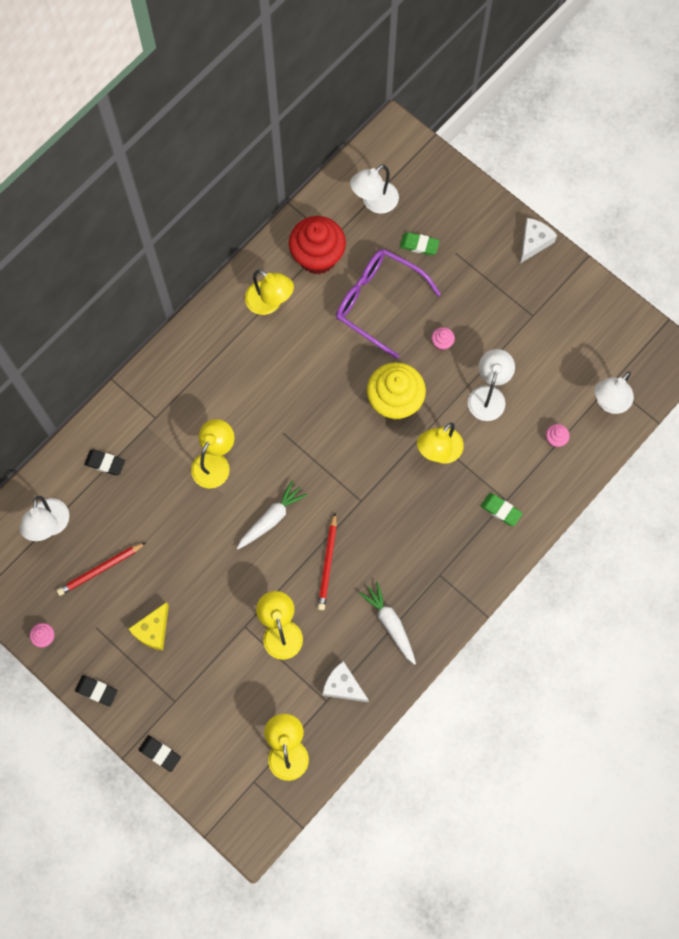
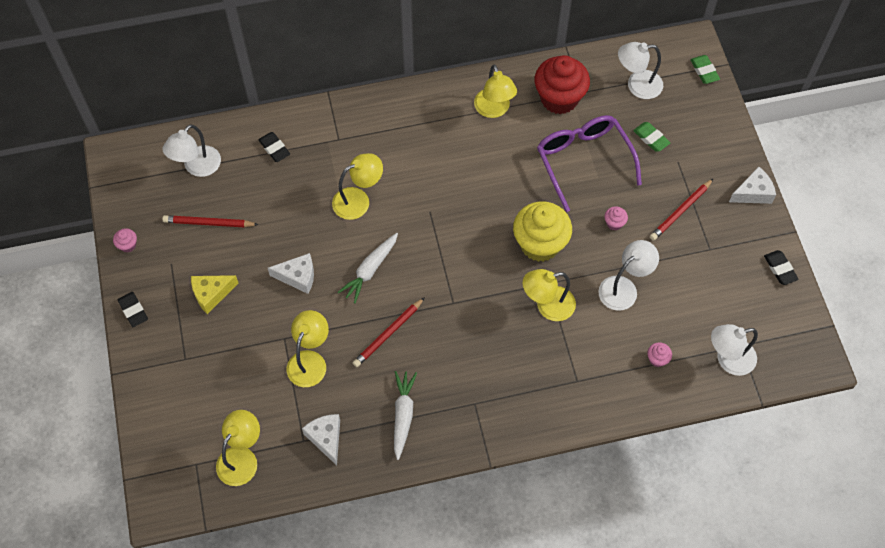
camera: 35 degrees right, 10 degrees down
(160, 753) = (142, 391): black eraser -> black eraser (780, 269)
(215, 565) = (298, 277): none -> white cheese
(271, 518) = (370, 270): white carrot -> white carrot turned 135 degrees clockwise
(487, 297) = (680, 211): none -> red pencil
(501, 510) = (566, 386): green eraser -> green eraser (704, 71)

